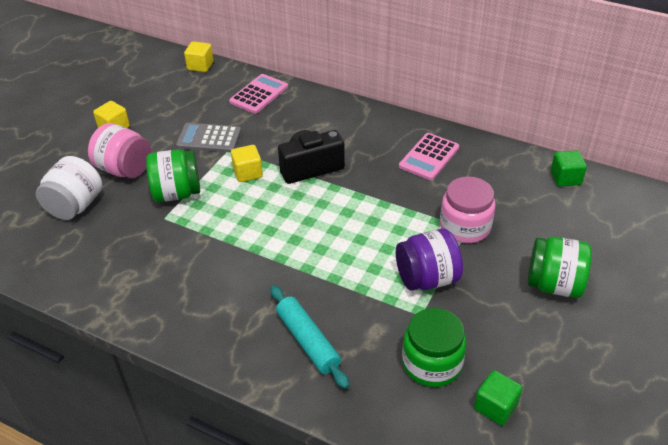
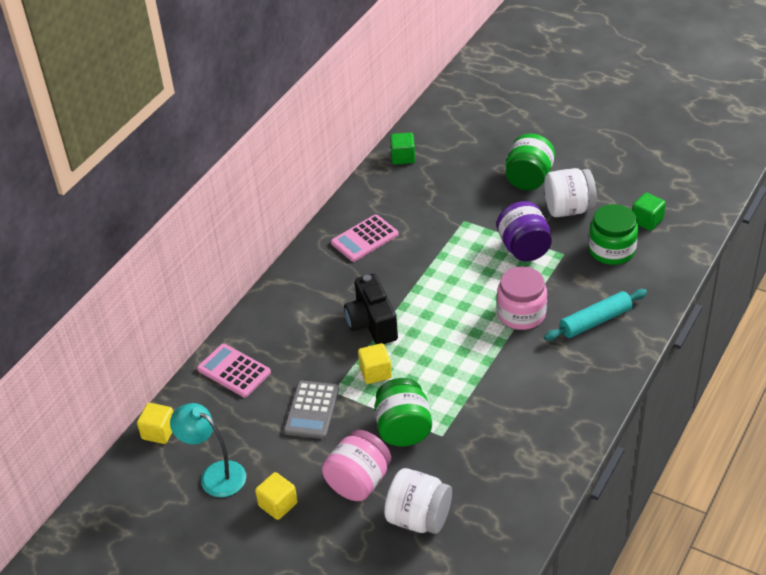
camera: 85 degrees left, 0 degrees up
(152, 95) = (215, 475): none -> turquoise lamp
(429, 157) = (364, 239): pink calculator -> pink calculator turned 105 degrees clockwise
(465, 227) = (462, 222): pink jar -> pink jar (521, 314)
(504, 322) = (568, 209): none -> white jar

